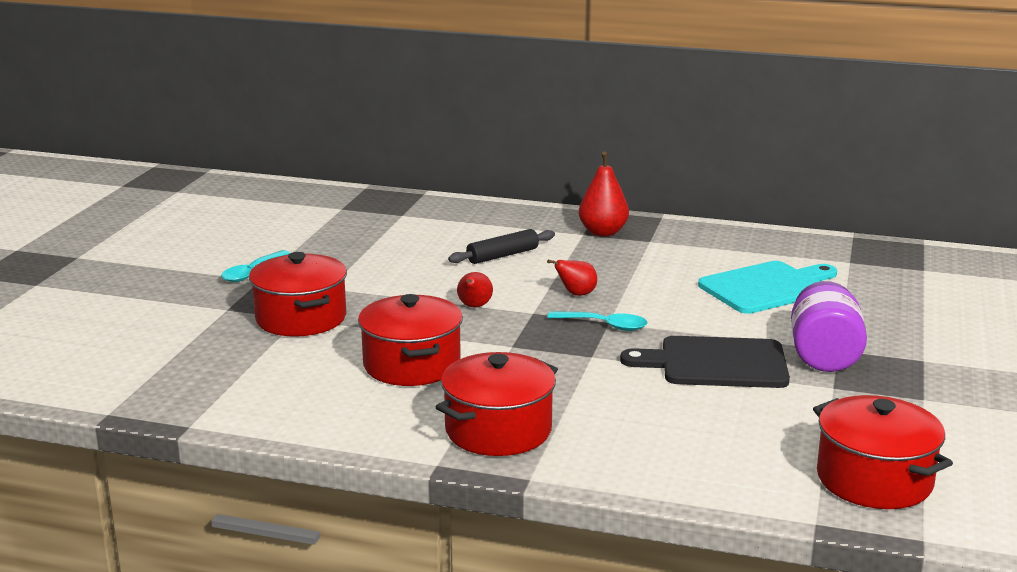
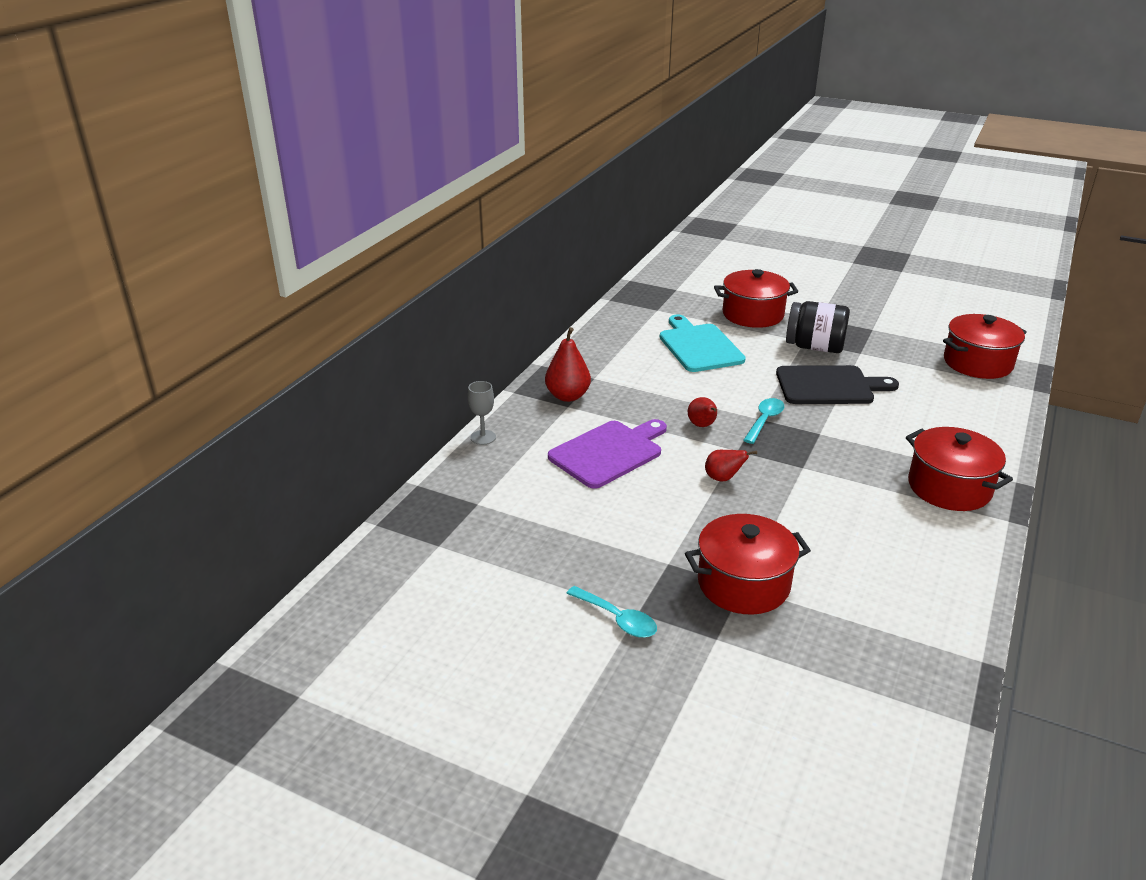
camera: 80 degrees left, 10 degrees up
(412, 365) = (842, 521): red pot -> red pot (753, 314)
(502, 255) = (609, 452): black rolling pin -> purple cutting board
(507, 207) = (483, 437): none -> grey goblet
(716, 363) = (829, 386): black cutting board -> black cutting board turned 105 degrees counterclockwise
(824, 356) = (814, 347): purple jar -> black jar

